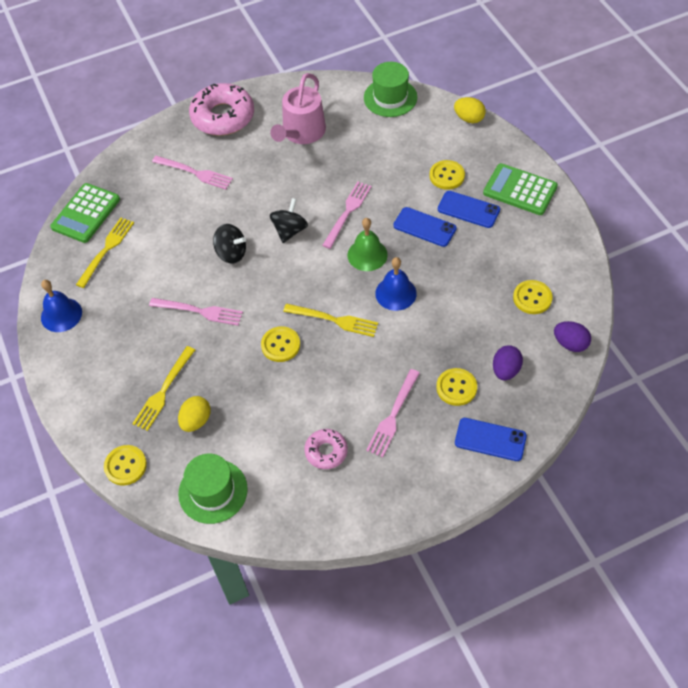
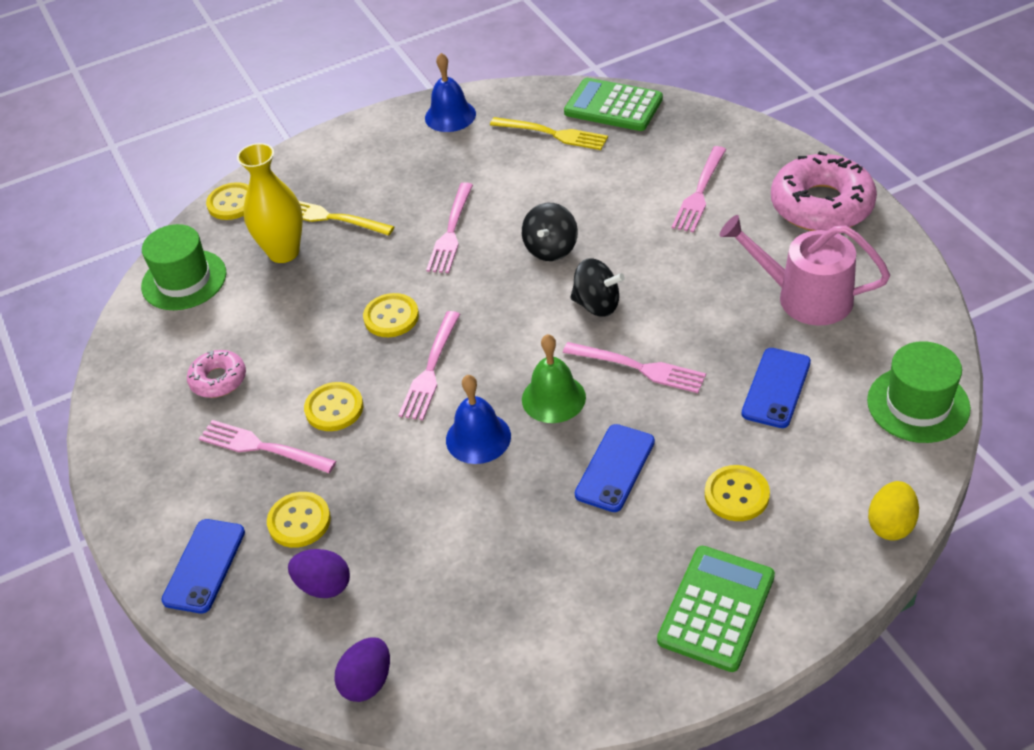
camera: 90 degrees right, 10 degrees down
(196, 421) = (284, 252): yellow egg -> yellow vase
(334, 320) = (430, 370): yellow fork -> pink fork
(468, 210) = (659, 529): blue phone -> blue phone (776, 388)
(532, 298) = (465, 625): yellow button -> yellow button (334, 408)

